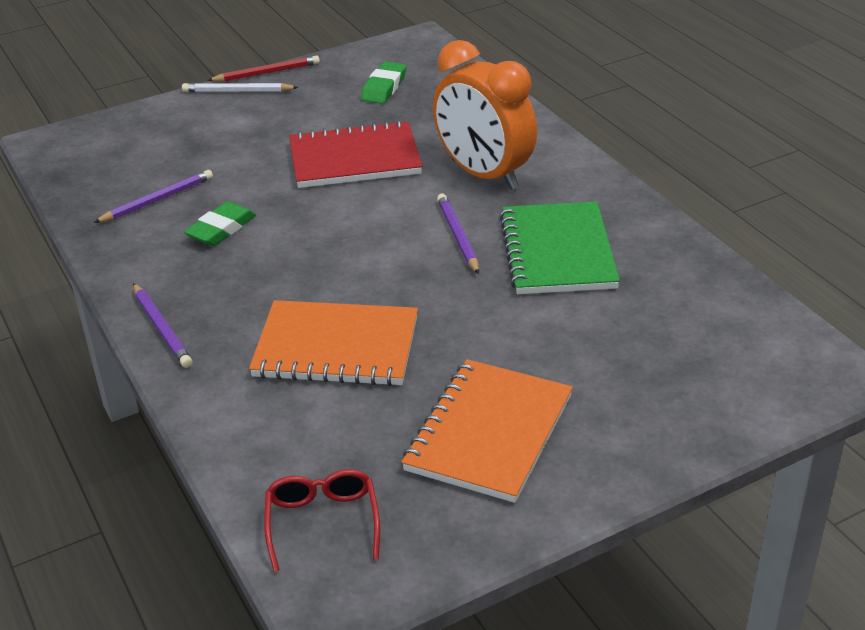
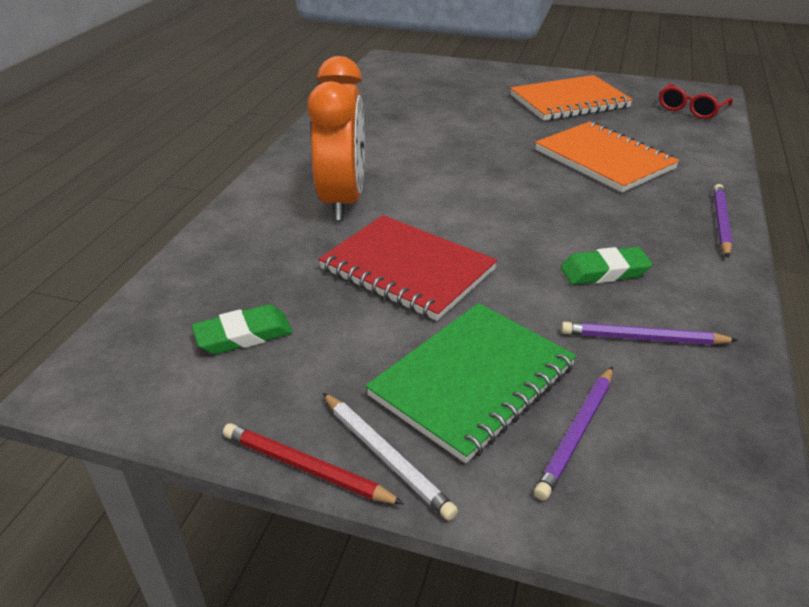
camera: 135 degrees left, 0 degrees up
(458, 236) = (436, 175): purple pencil -> purple pencil (576, 433)
(557, 252) = (398, 140): green notebook -> green notebook (473, 381)

